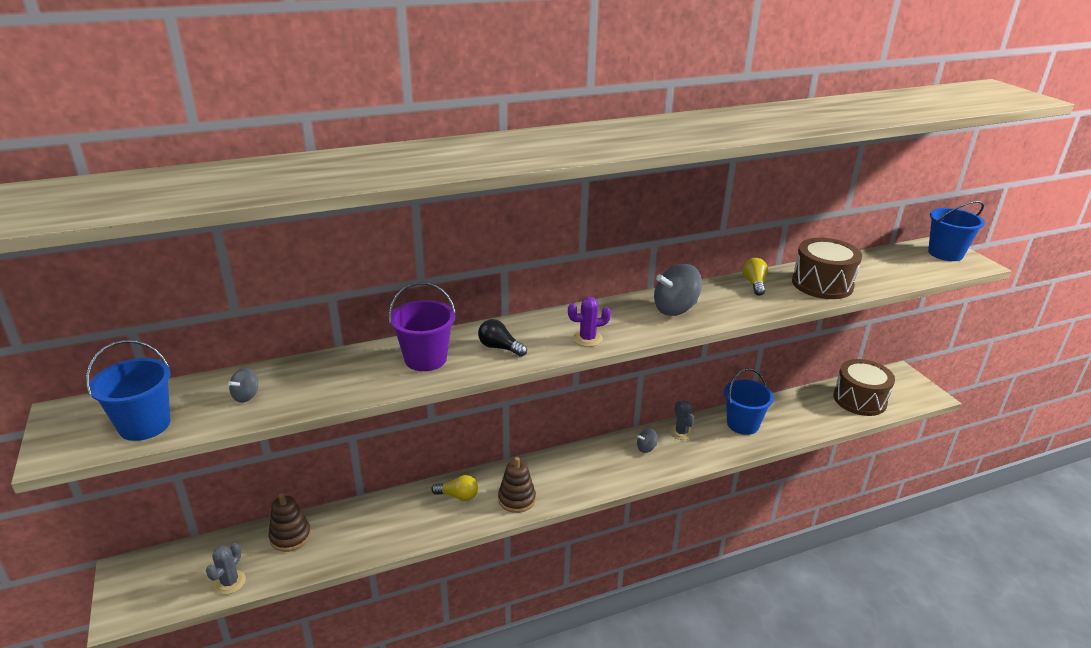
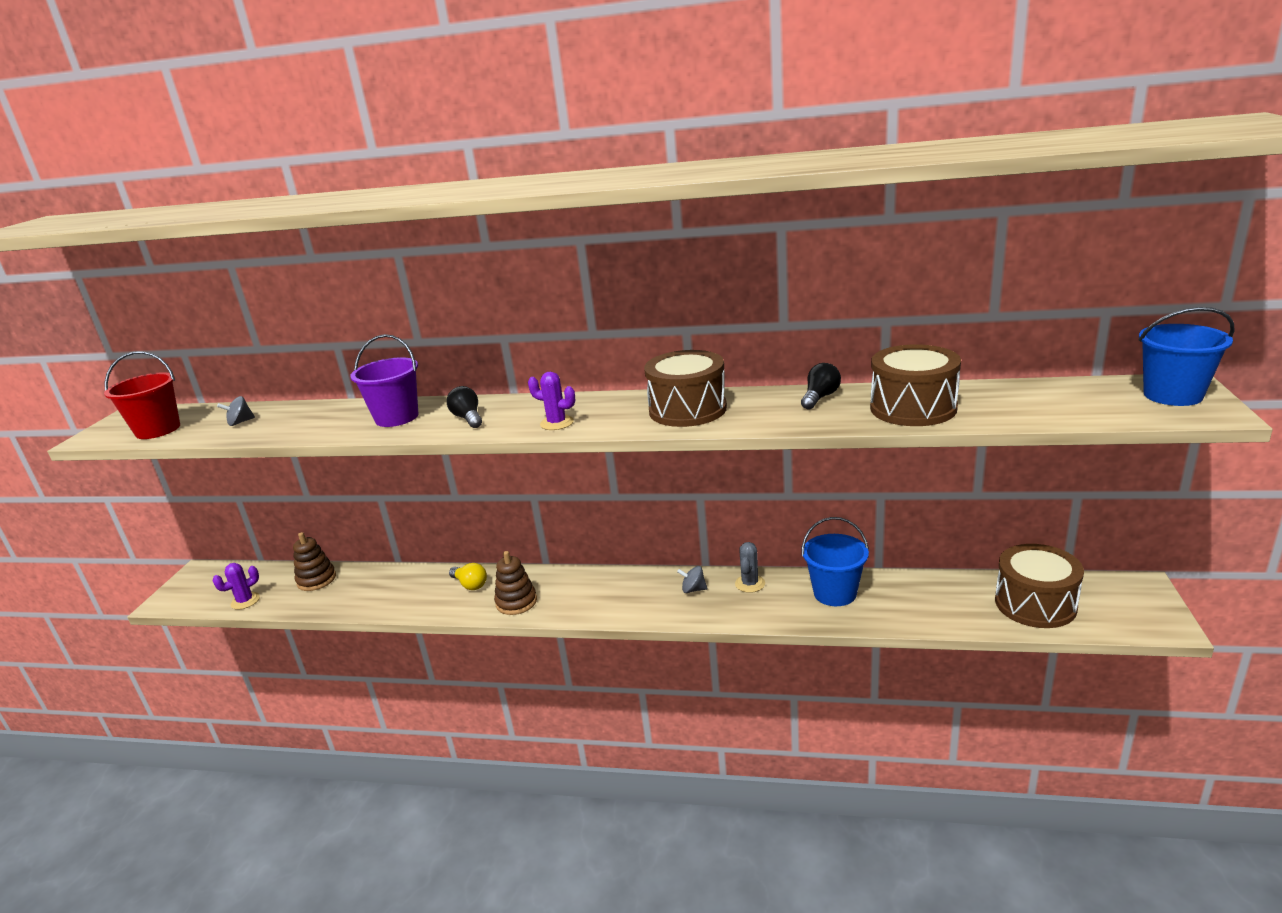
camera: 35 degrees right, 5 degrees down
(144, 425) = (158, 430): blue bucket -> red bucket
(230, 582) = (245, 601): grey cactus -> purple cactus
(675, 309) = (687, 409): grey spinning top -> brown drum
(754, 284) = (820, 397): yellow light bulb -> black light bulb

